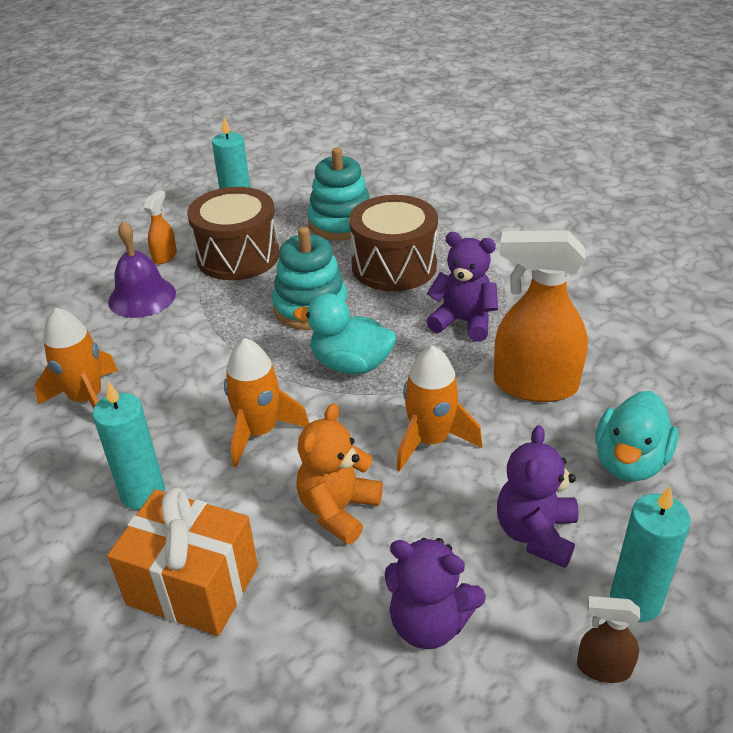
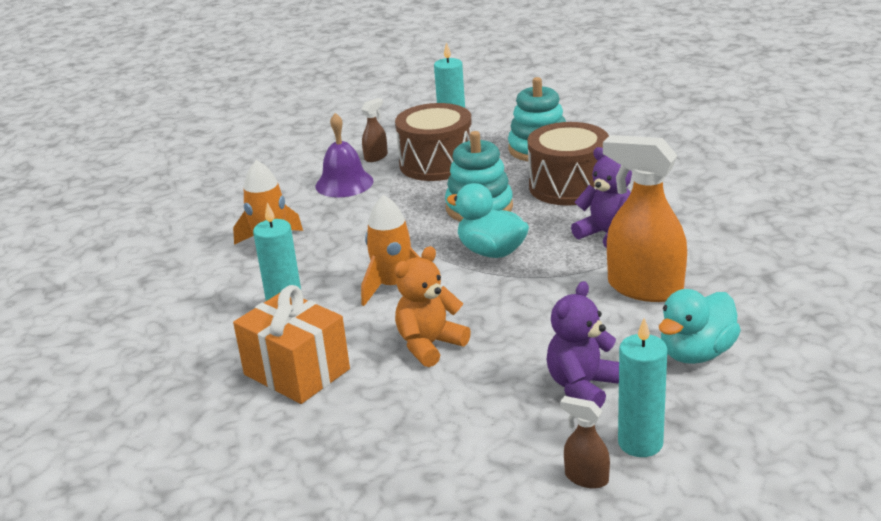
camera: 20 degrees right, 10 degrees down
(165, 256) = (376, 157): orange spray bottle -> brown spray bottle
(429, 623) = (462, 426): purple teddy bear -> none
(430, 440) = (530, 312): orange rocket -> none

